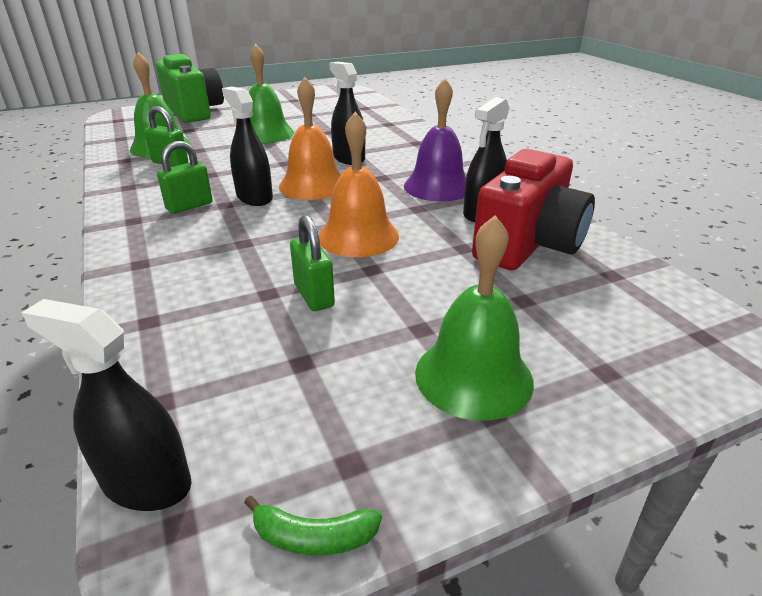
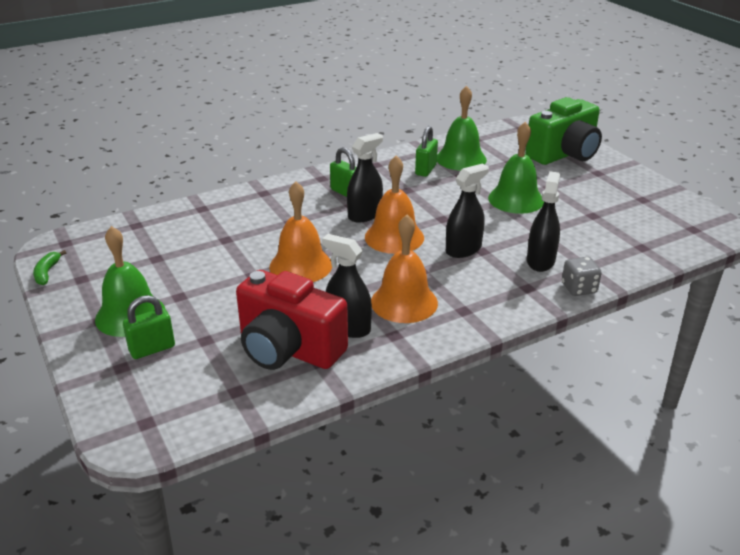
camera: 85 degrees right, 0 degrees up
(146, 482) = (88, 231): black spray bottle -> black spray bottle (540, 261)
(314, 295) = (221, 255): green padlock -> green padlock (152, 349)
(419, 128) = (579, 288): none -> grey dice
(437, 187) = (404, 302): purple bell -> orange bell

